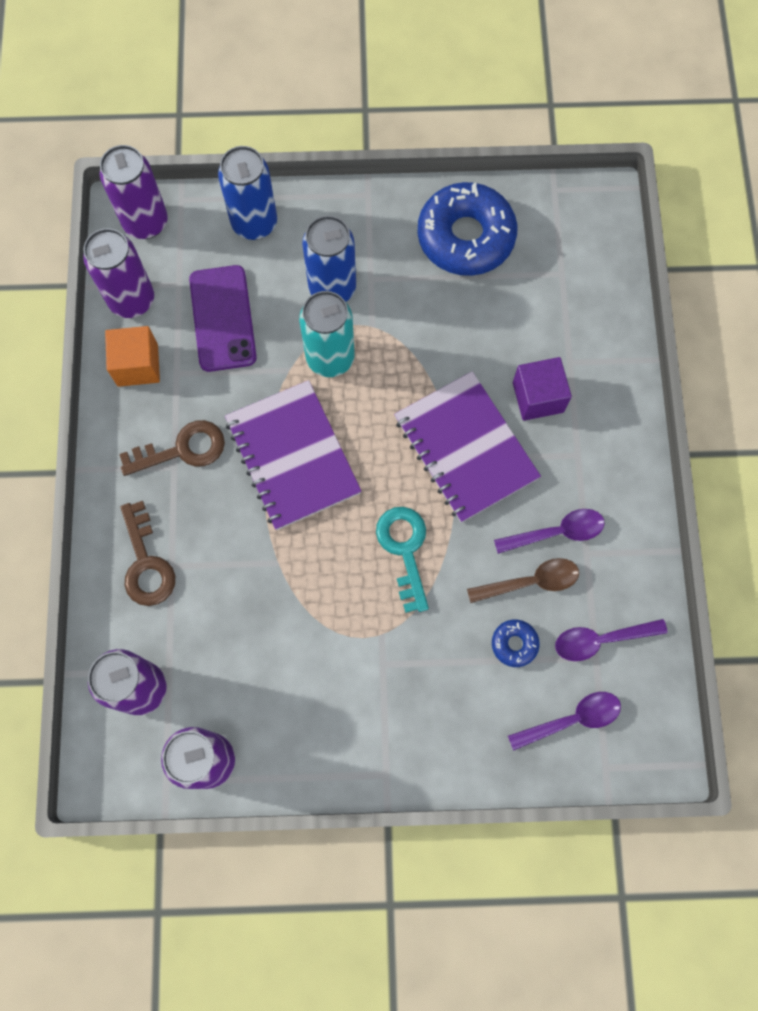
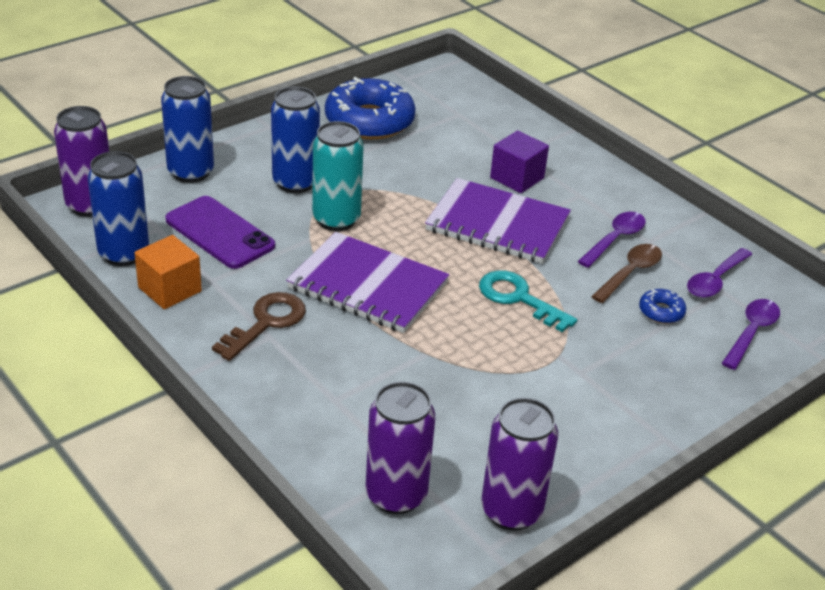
camera: 40 degrees left, 35 degrees down
(132, 300) = (124, 253): purple can -> blue can
(146, 563) = (309, 408): brown key -> none

